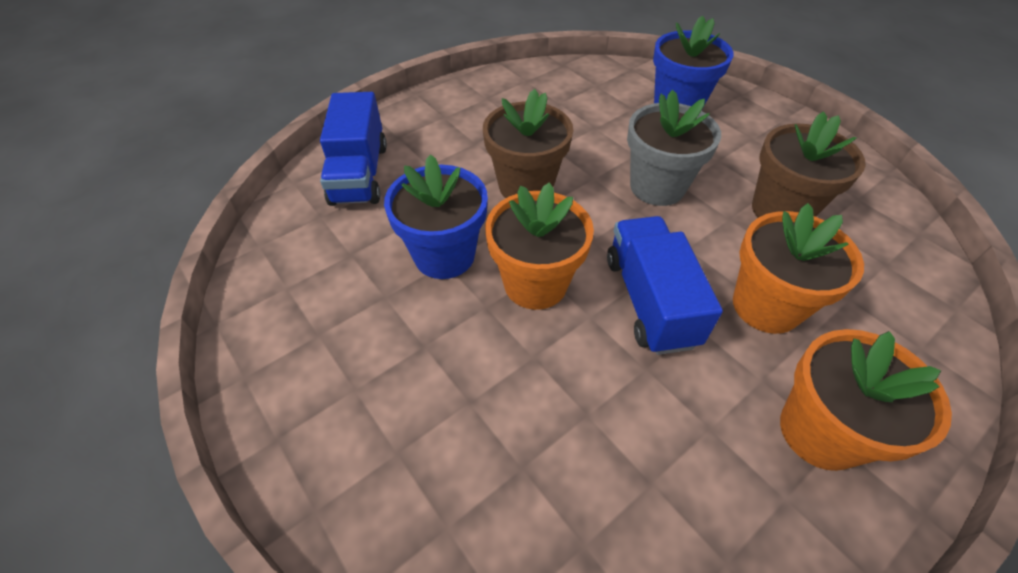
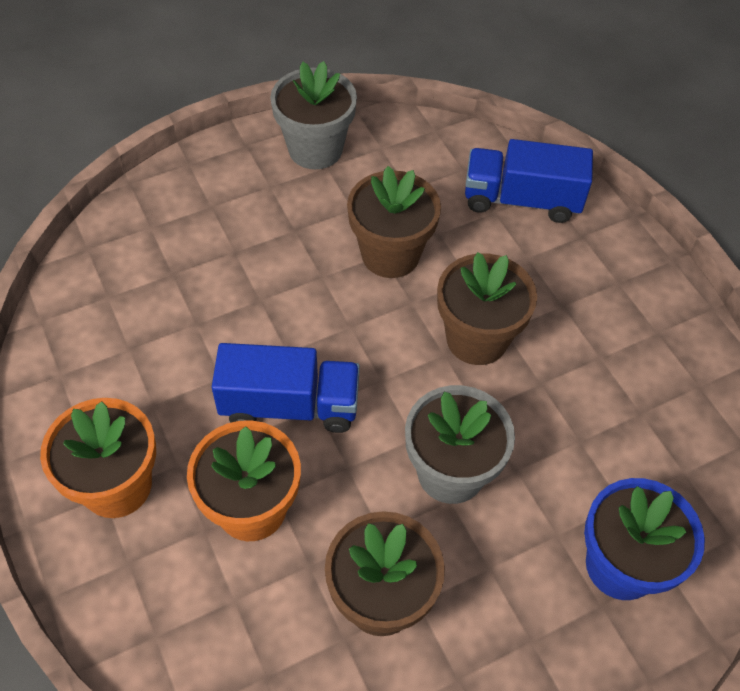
camera: 100 degrees right, 5 degrees up
(287, 352) = (315, 149): none -> grey flower pot
(444, 255) = (390, 254): blue flower pot -> brown flower pot
(535, 284) = (337, 317): orange flower pot -> none

